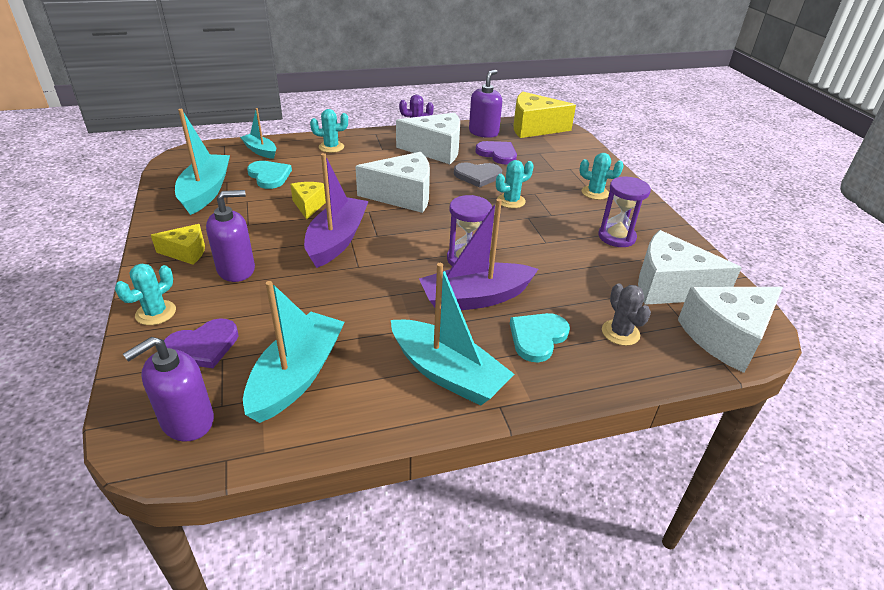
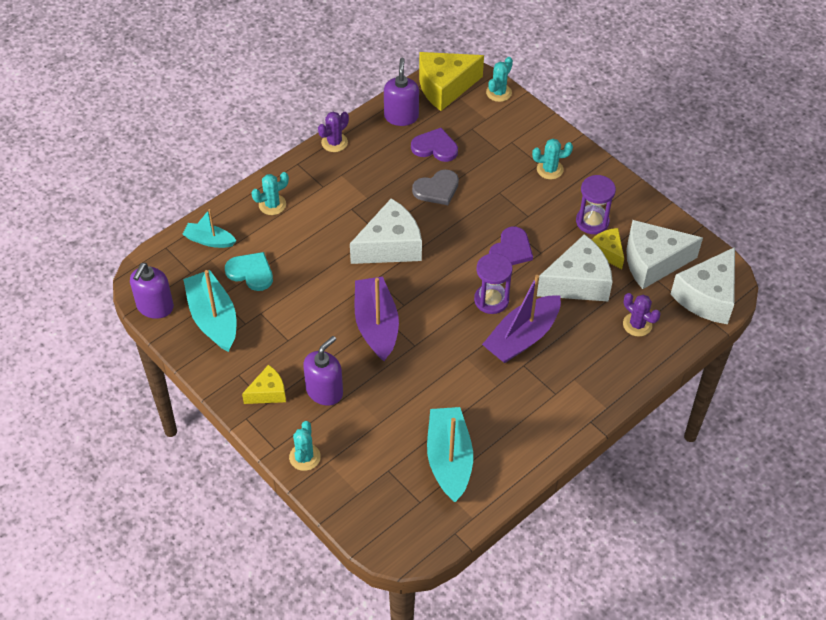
camera: 25 degrees left, 15 degrees up
(187, 421) = (408, 522): purple soap dispenser -> purple soap dispenser (155, 307)
(203, 346) = (366, 467): purple heart -> purple heart (511, 250)
(309, 205) = (319, 294): yellow cheese -> yellow cheese (607, 252)
(436, 150) = (374, 166): white cheese -> white cheese (578, 283)
(447, 373) = (543, 412): turquoise boat -> none
(511, 201) = (485, 212): turquoise cactus -> turquoise cactus (498, 92)
(537, 337) = (584, 354): turquoise heart -> none
(620, 333) = (637, 324): grey cactus -> purple cactus

